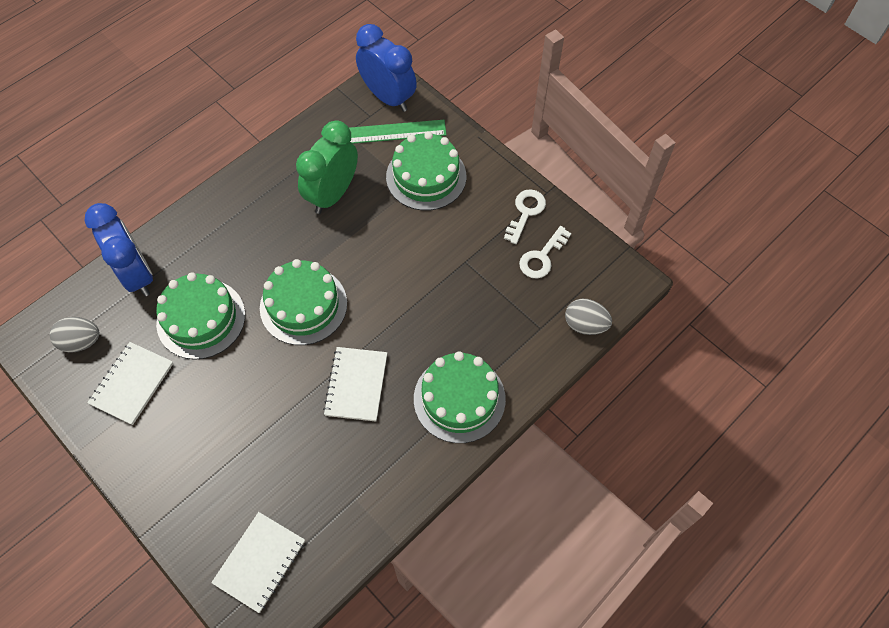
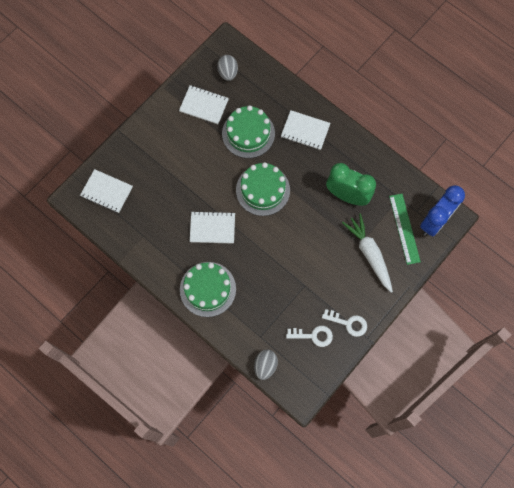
camera: 85 degrees right, 10 degrees up
(137, 274) = (274, 91): blue clock -> none
(216, 238) = (305, 131): none -> white notebook
(426, 176) = (369, 254): green cake -> white carrot
(542, 257) = (313, 335): white key -> white key turned 150 degrees clockwise

